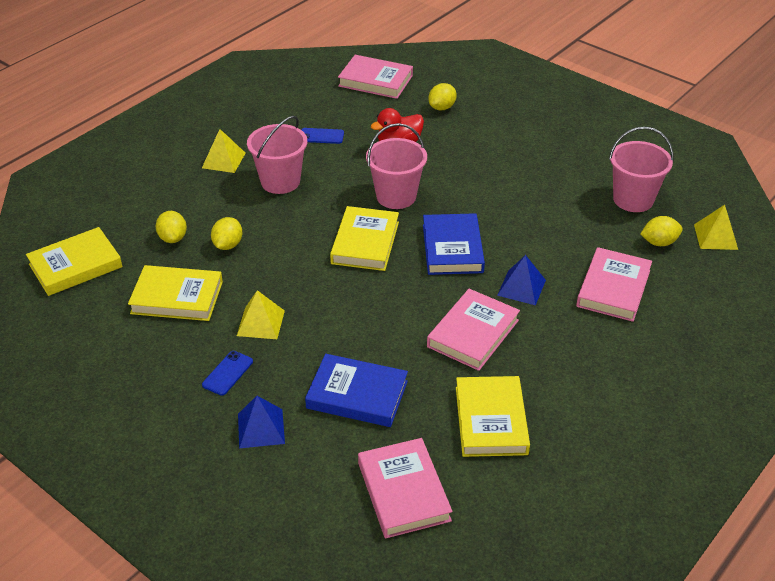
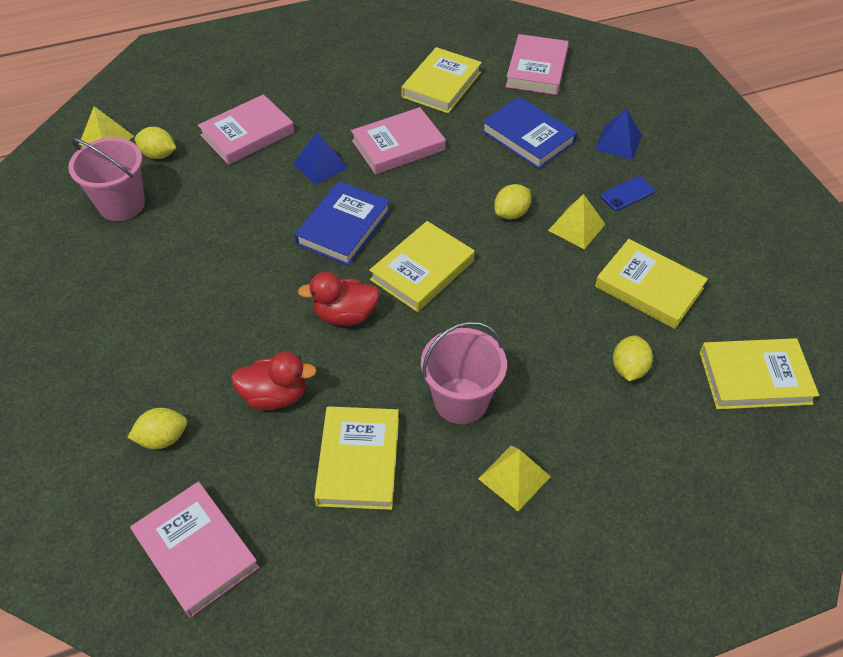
camera: 150 degrees left, 10 degrees up
(228, 245) = (569, 331): yellow lemon -> yellow lemon (511, 213)
(321, 136) = (359, 461): blue phone -> yellow book
(396, 196) = (345, 315): pink bucket -> red duck

